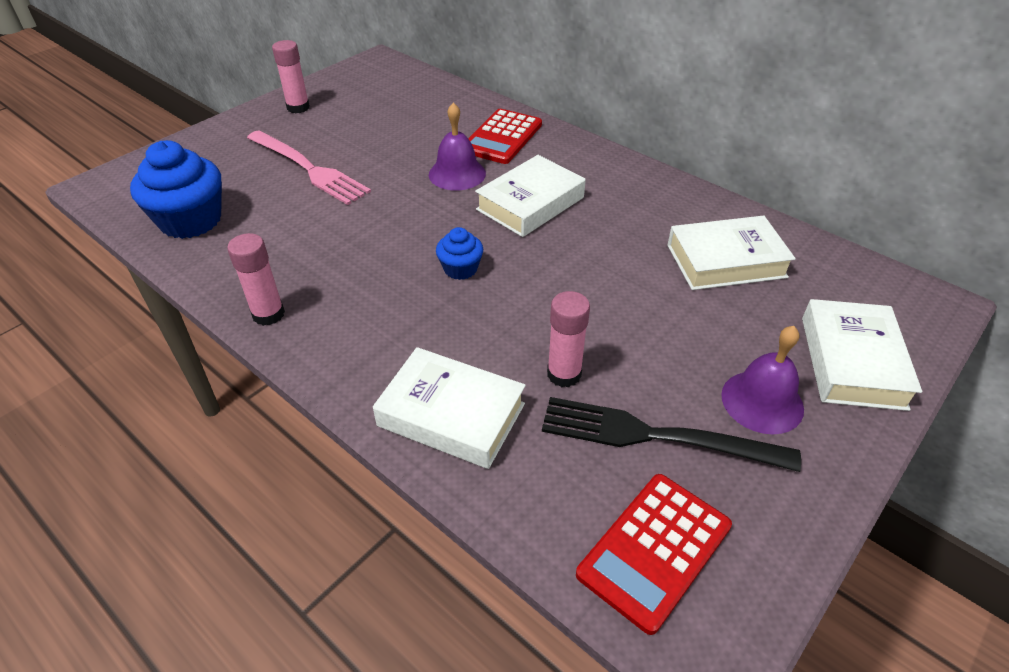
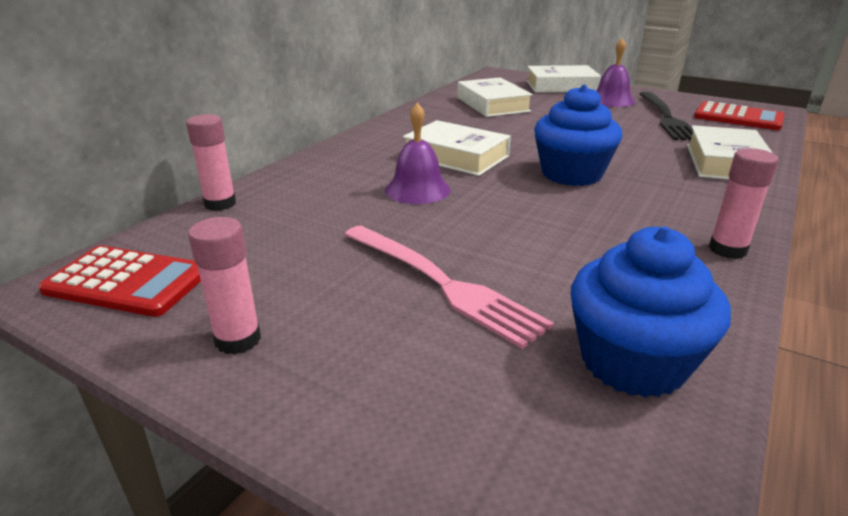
camera: 100 degrees left, 15 degrees down
(309, 169) = (442, 284): pink fork -> pink fork turned 105 degrees clockwise
(460, 269) = (571, 174): blue cupcake -> blue cupcake, size x1.91
(502, 137) = (334, 175): red calculator -> red calculator (127, 282)
(564, 374) = (647, 137): pink glue stick -> pink glue stick (220, 204)

